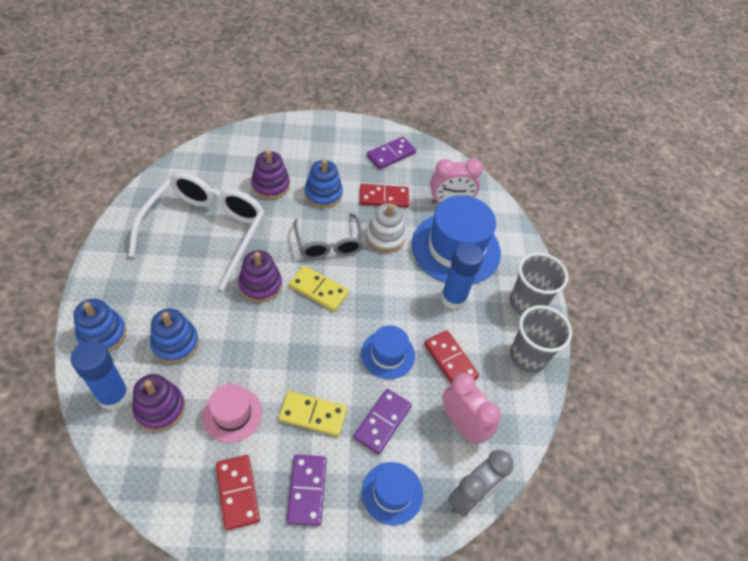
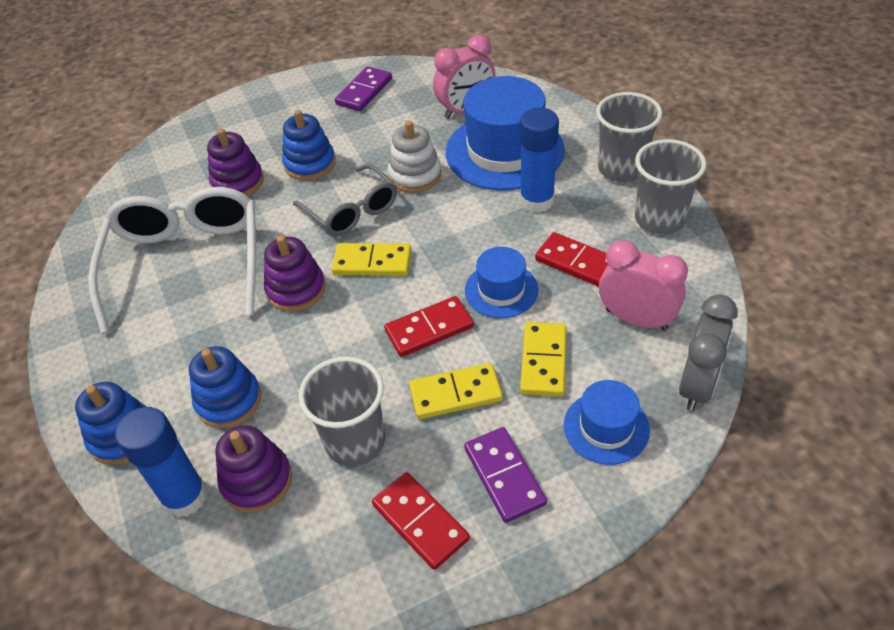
camera: 15 degrees left, 5 degrees down
(232, 414) = (355, 441): pink hat -> grey cup
(382, 422) = (543, 361): purple domino -> yellow domino
(384, 197) = (385, 137): red domino -> red domino (429, 329)

